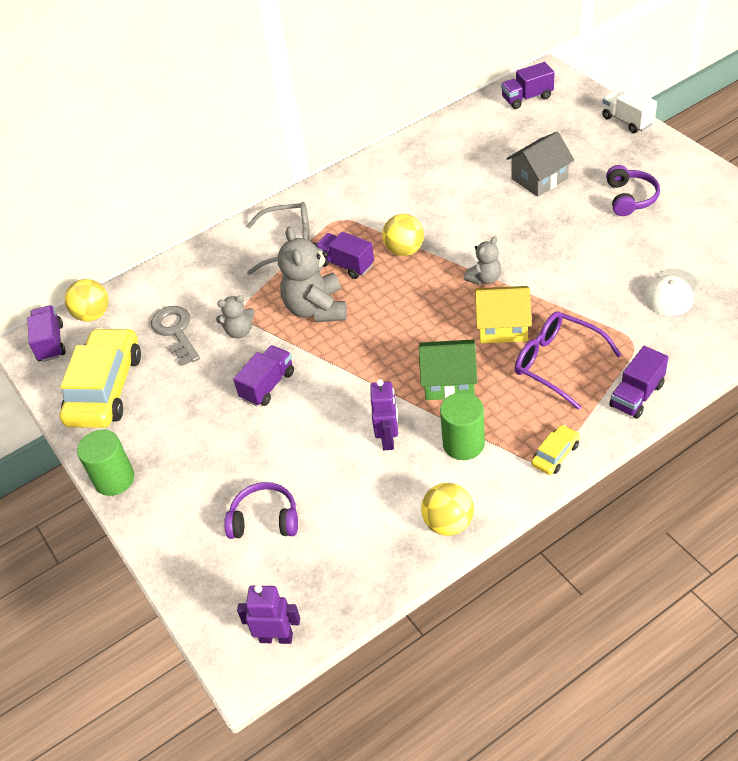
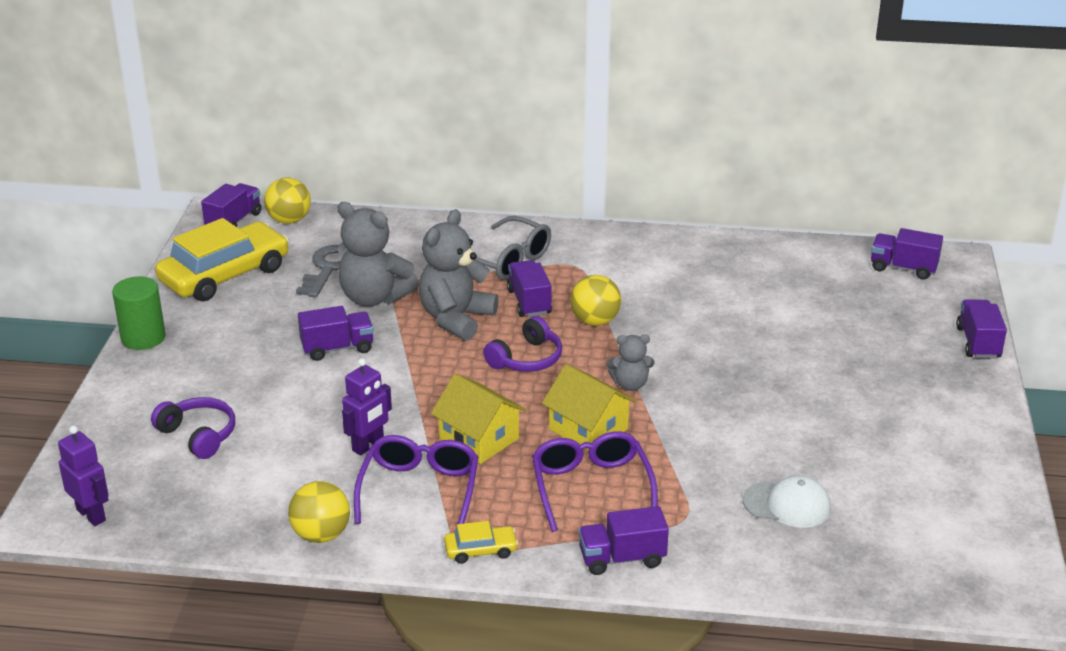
camera: 35 degrees right, 15 degrees down
(239, 331) = (374, 298): grey teddy bear -> grey teddy bear, size x1.85
(449, 381) = (479, 439): green house -> yellow house
(463, 444) = (420, 490): green cylinder -> purple glasses
(539, 178) = (808, 339): grey house -> none
(627, 121) = (978, 343): white truck -> purple truck
(630, 198) = (874, 406): purple headphones -> purple headphones (526, 359)
(671, 293) = (787, 504): white cap -> white cap turned 150 degrees counterclockwise

